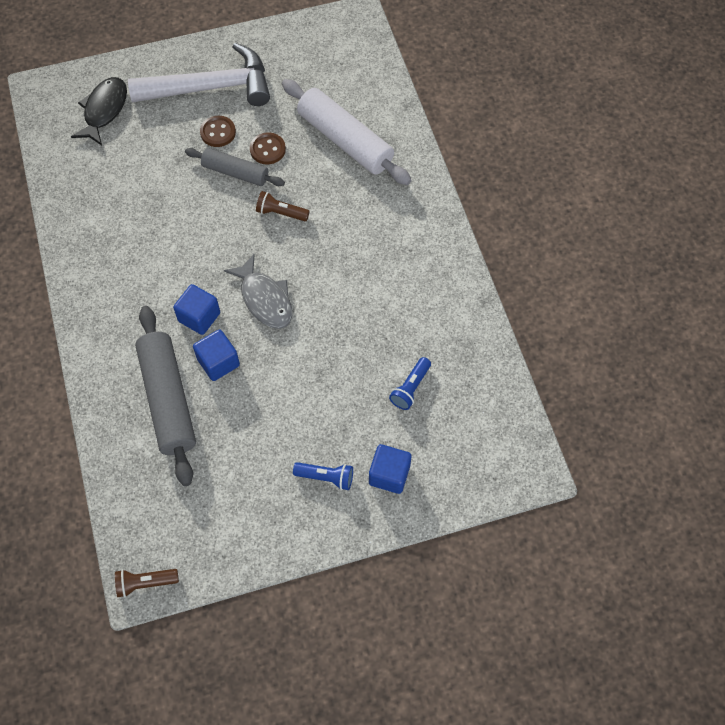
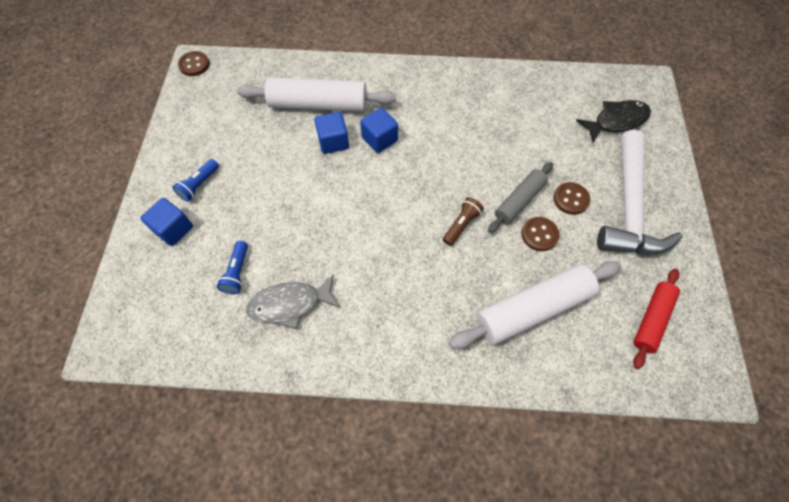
camera: 110 degrees right, 0 degrees up
(104, 110) = (616, 121): black fish -> black fish turned 60 degrees counterclockwise
(145, 583) = (194, 65): brown flashlight -> brown button
(168, 399) = (318, 104): grey rolling pin -> white rolling pin
(265, 299) = (376, 188): grey fish -> grey fish (290, 304)
(320, 60) = (651, 319): none -> red rolling pin
(410, 388) = (237, 272): blue flashlight -> blue flashlight turned 135 degrees counterclockwise

